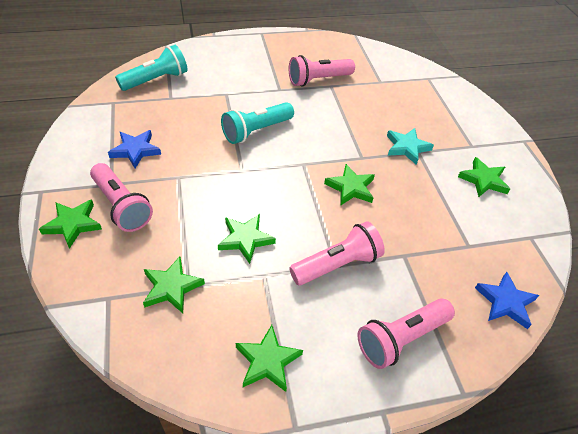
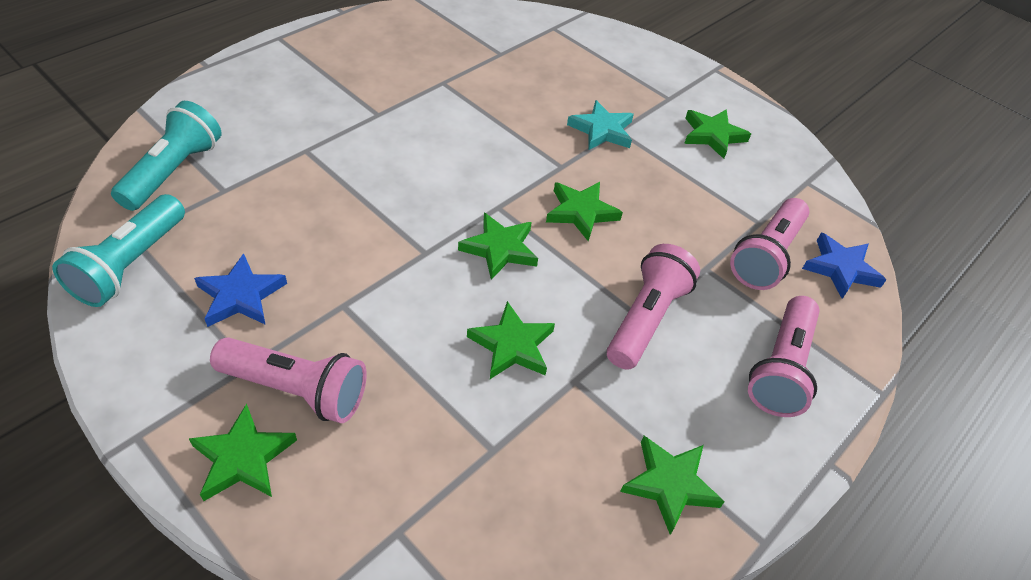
camera: 35 degrees left, 0 degrees up
(171, 287) = (473, 464): green star -> green star (500, 249)
(256, 131) = (397, 188): turquoise flashlight -> turquoise flashlight (130, 265)
(318, 80) = (419, 80): pink flashlight -> pink flashlight (766, 256)

